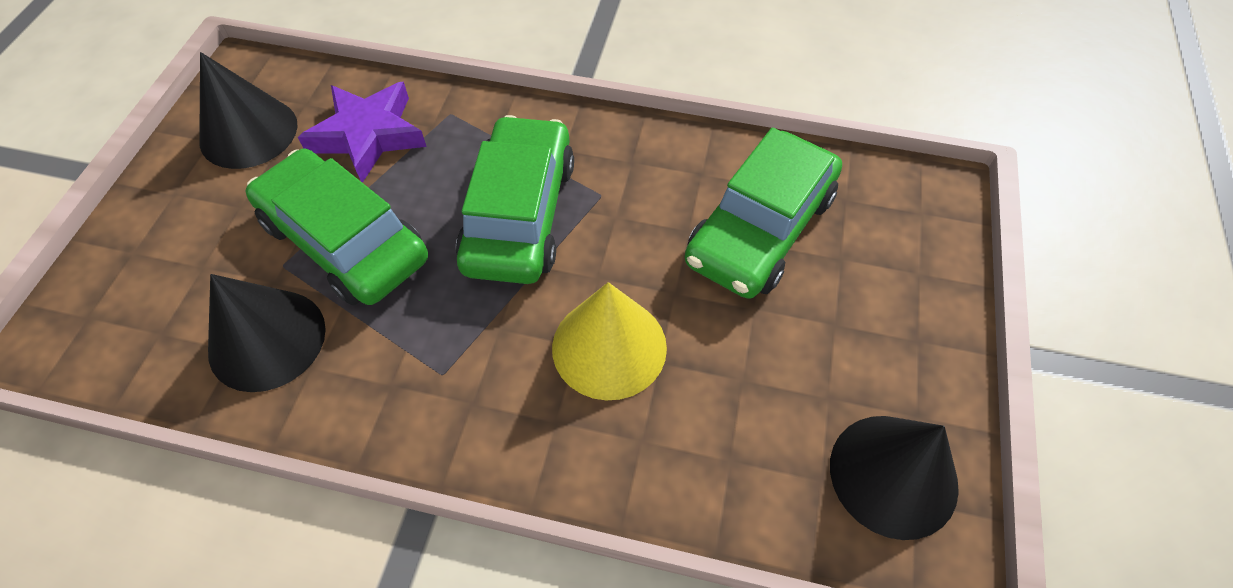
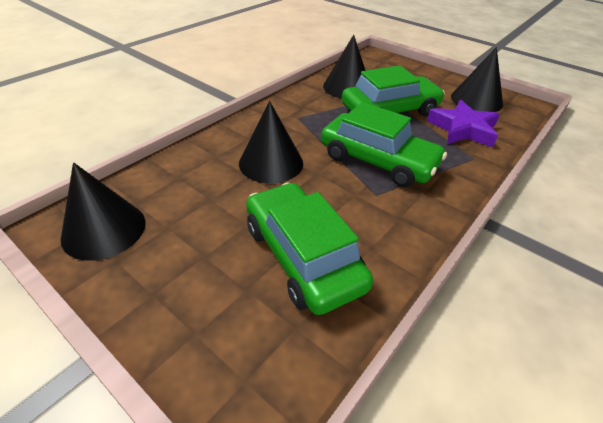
camera: 115 degrees right, 15 degrees down
(609, 347) = (271, 163): yellow cone -> black cone

